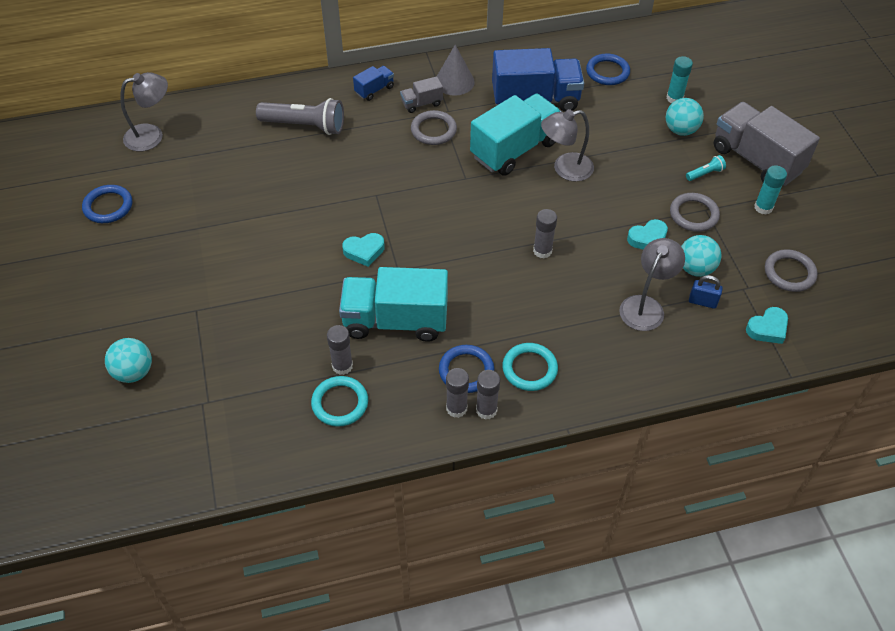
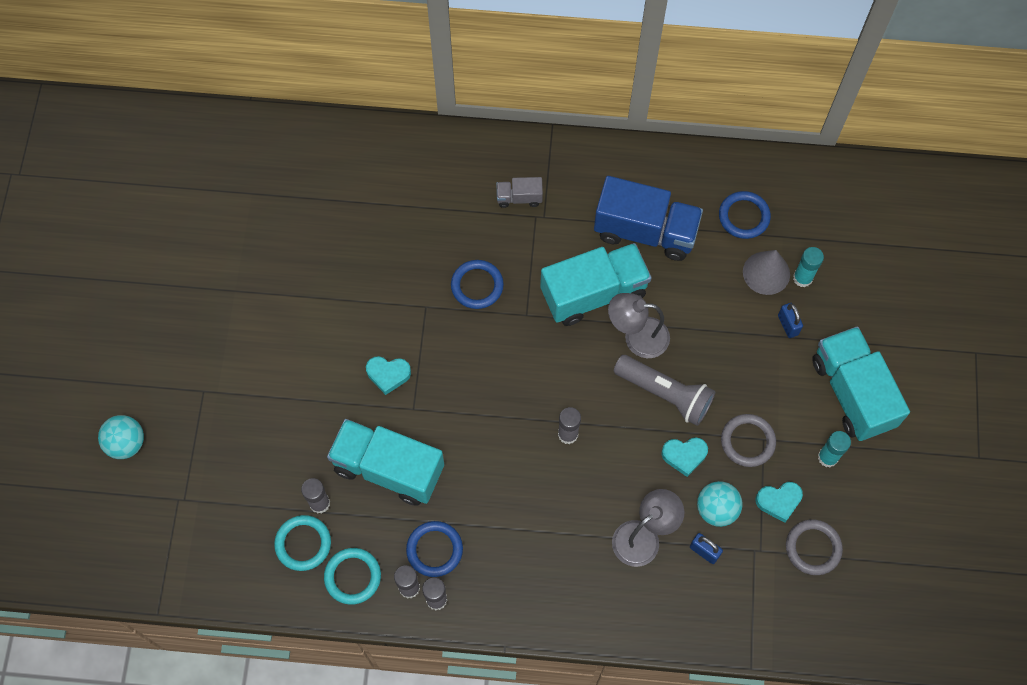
camera: 20 degrees right, 15 degrees up
(108, 206) = (156, 235): blue ring -> blue ring (477, 286)
(152, 135) = (224, 153): grey lamp -> none
(305, 126) = (384, 190): grey flashlight -> grey flashlight (665, 394)
(374, 90) = (475, 162): blue truck -> none
(433, 130) = (518, 239): grey ring -> none
(454, 81) = (567, 177): grey cone -> grey cone (766, 273)
(529, 369) = (496, 569): turquoise ring -> turquoise ring (352, 576)
(680, 130) = (788, 325): turquoise ball -> blue padlock
(705, 174) = (786, 392): turquoise flashlight -> none
(756, 160) = (852, 393): grey truck -> turquoise truck
(767, 328) = (755, 606): turquoise heart -> turquoise heart (778, 501)

